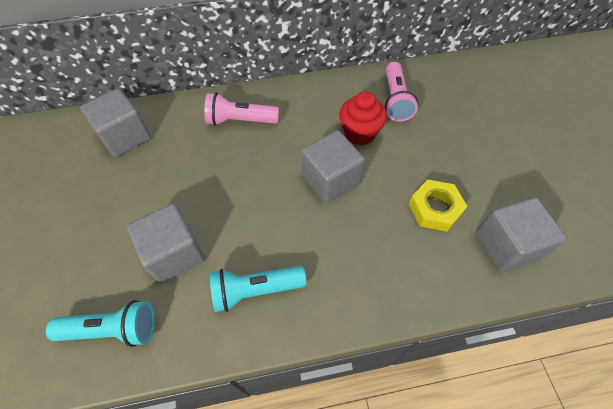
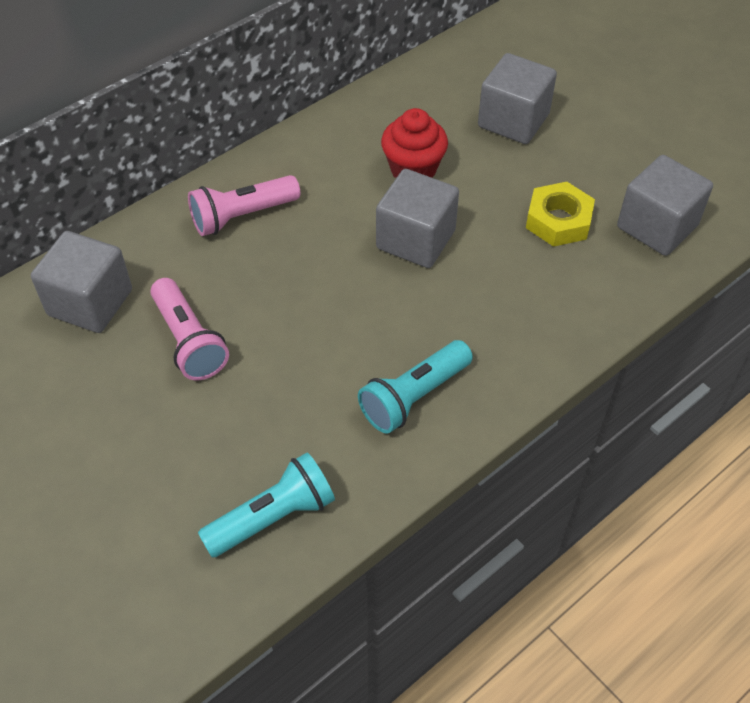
camera: 30 degrees left, 5 degrees down
(175, 253) = (283, 405): grey cube -> grey cube (513, 120)
(395, 100) = (430, 111): pink flashlight -> pink flashlight (189, 341)

